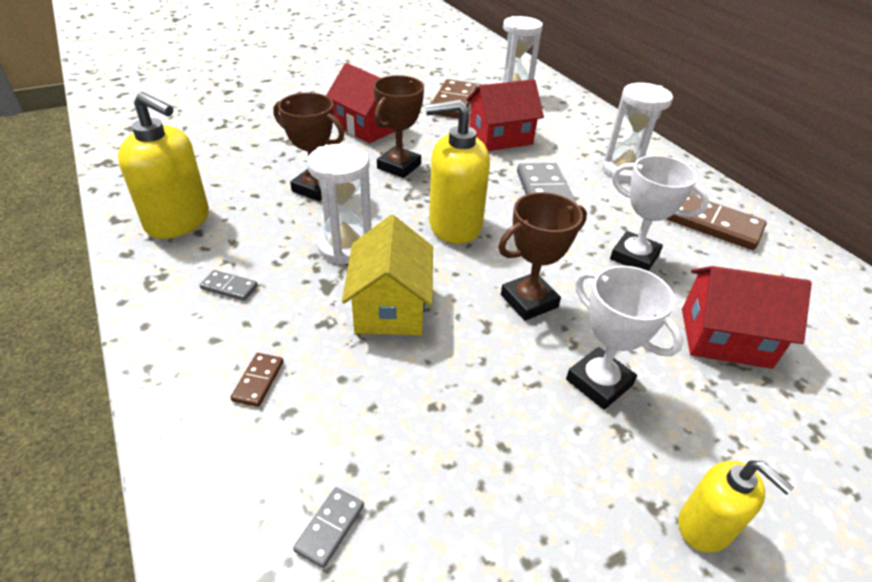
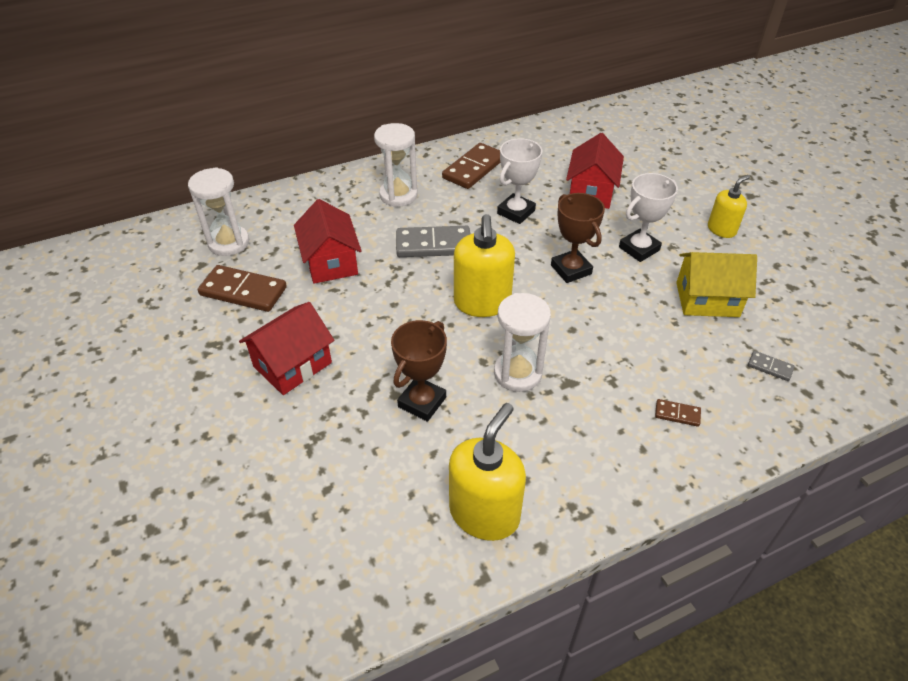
camera: 85 degrees left, 5 degrees up
(229, 287) = (581, 449): grey domino -> none
(390, 307) = (588, 343): yellow house -> yellow house (707, 299)
(399, 166) = (382, 338): brown trophy -> none

